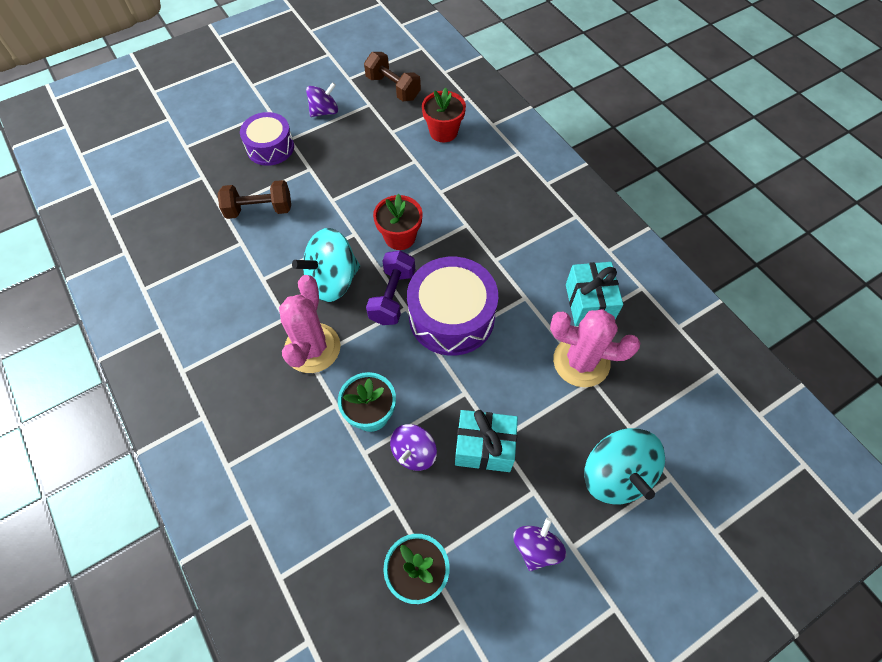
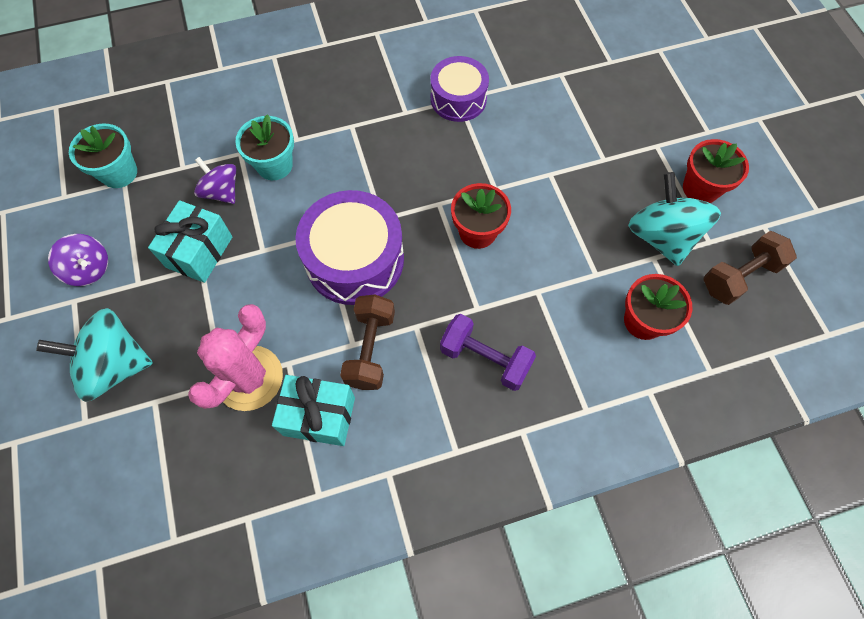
camera: 105 degrees right, 5 degrees up
(259, 210) = (551, 106): brown dumbbell -> brown dumbbell (370, 349)
(270, 147) = (645, 125): purple drum -> purple drum (458, 99)
(312, 348) = (363, 129): pink cactus -> none
(324, 111) = (700, 188): purple spinning top -> red flower pot
(332, 280) = (437, 158): turquoise spinning top -> turquoise spinning top (661, 236)
(392, 296) = (399, 208): purple dumbbell -> purple dumbbell (485, 359)

